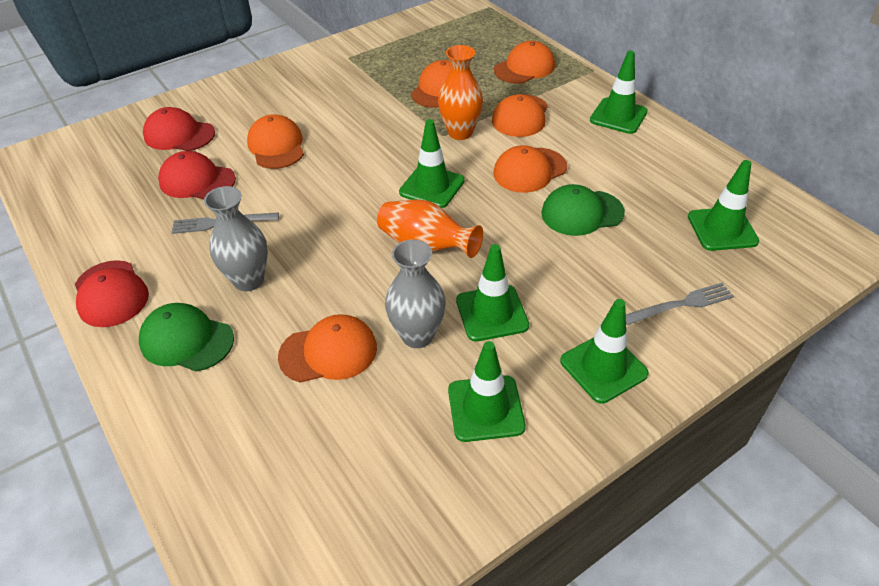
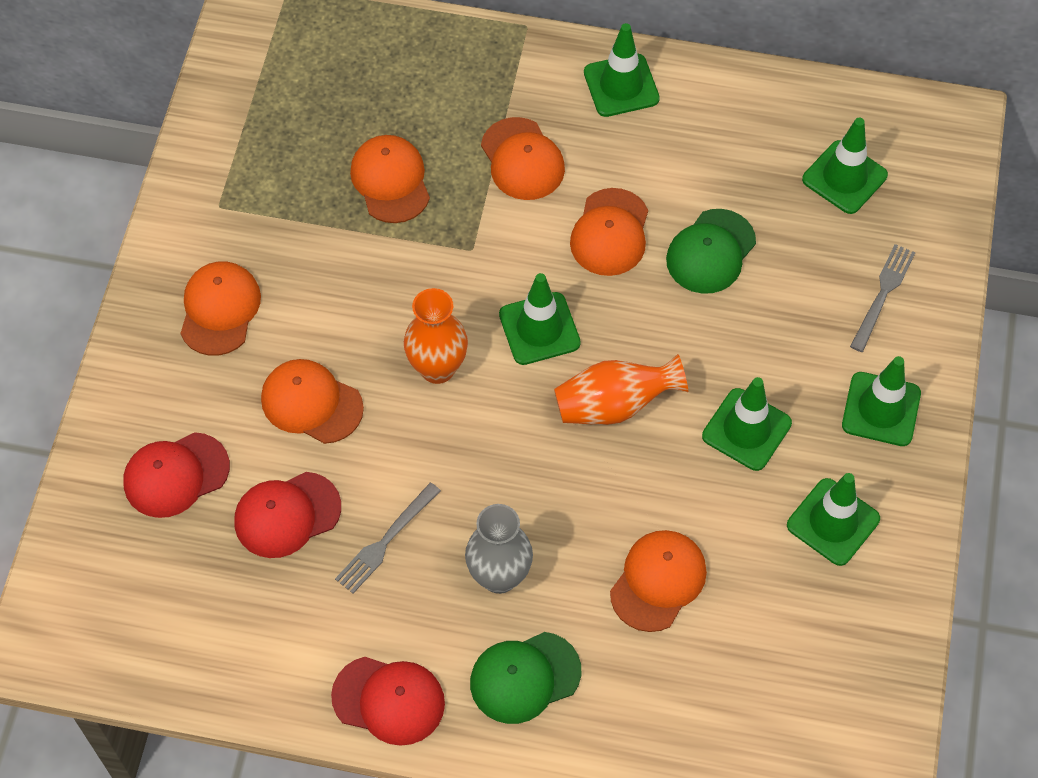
camera: 45 degrees left, 15 degrees up
(417, 335) = (711, 503): grey vase -> none
(460, 132) = (486, 232): orange vase -> orange vase (437, 368)
(524, 68) = (448, 76): orange cap -> orange cap (219, 310)

